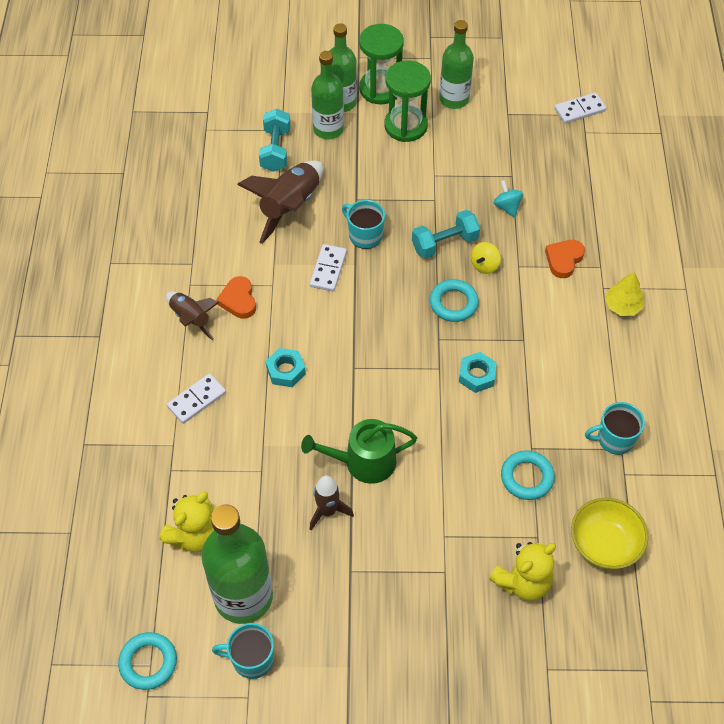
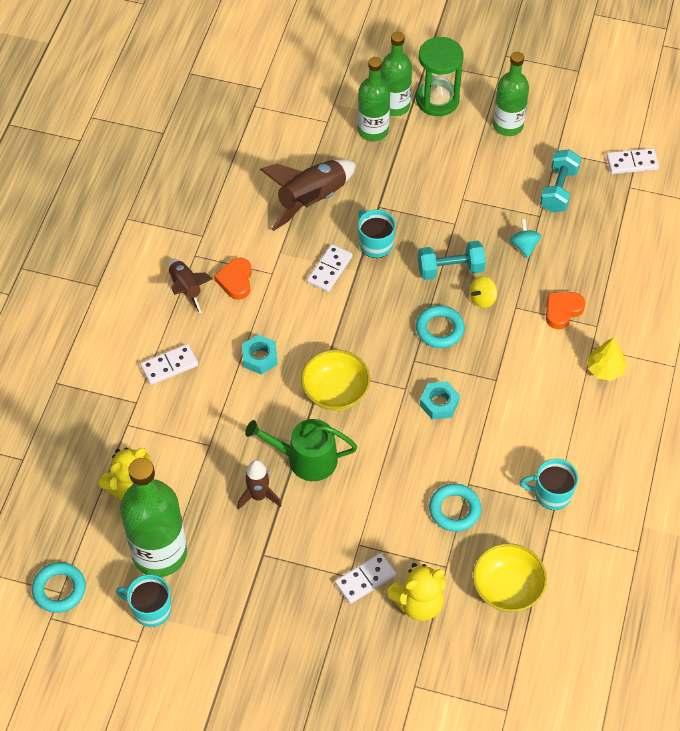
camera: 15 degrees right, 0 degrees up
(276, 150) = (315, 141): turquoise dumbbell -> turquoise dumbbell (558, 190)
(372, 387) = (335, 392): none -> yellow bowl
(405, 126) = (450, 143): green hourglass -> none
(462, 570) = (365, 579): none -> white domino

